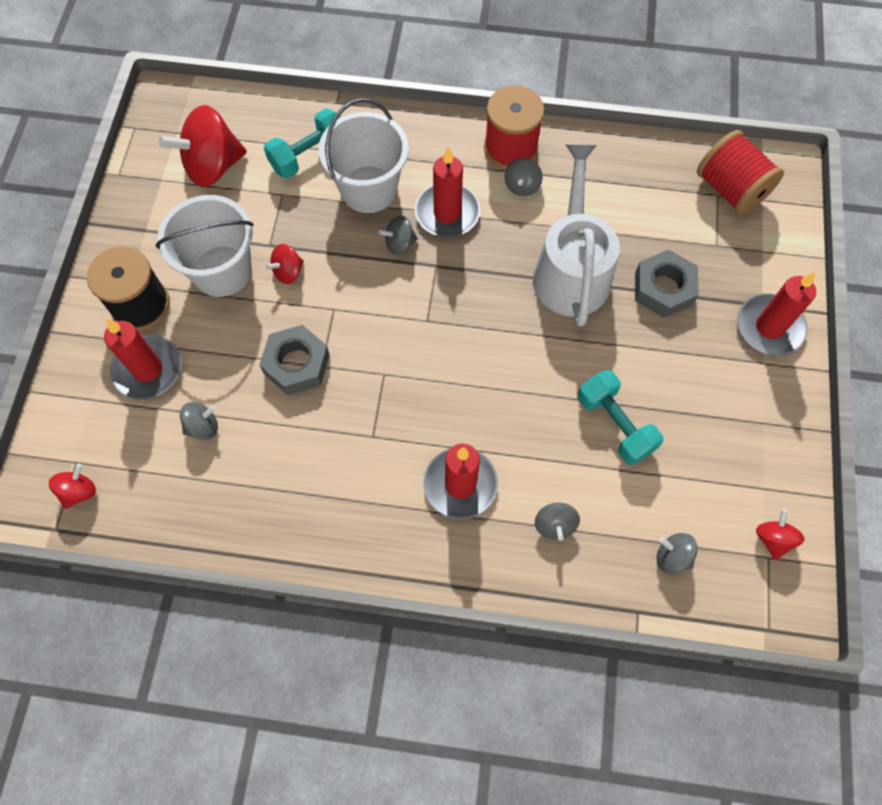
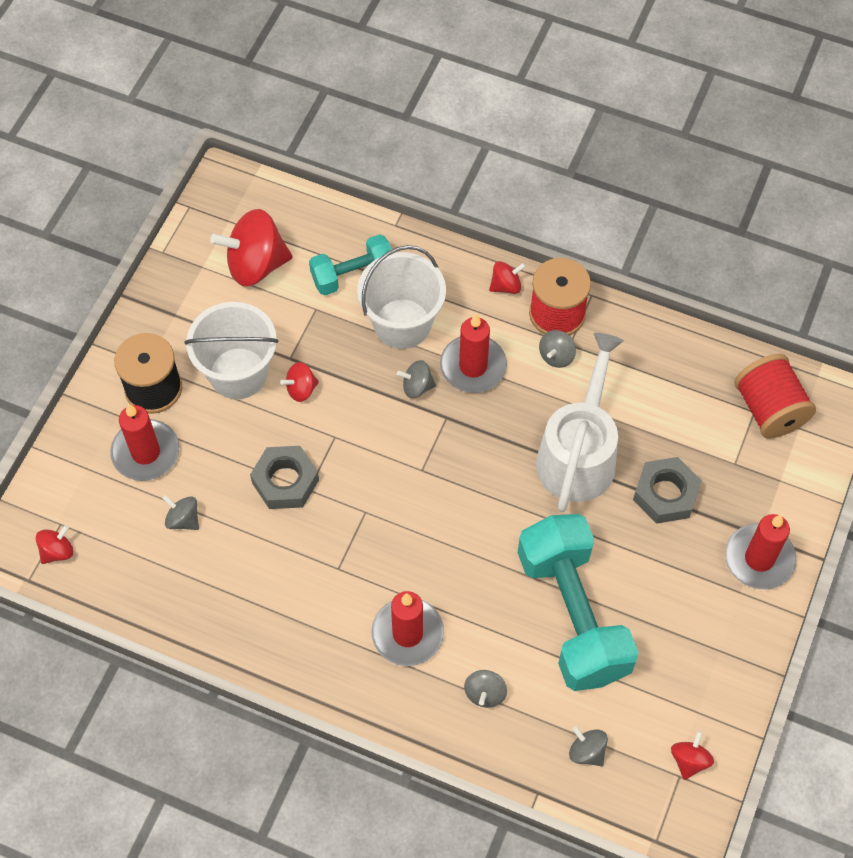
camera: 15 degrees right, 5 degrees down
(203, 427) = (183, 519): grey spinning top -> grey spinning top turned 135 degrees counterclockwise
(456, 134) = (506, 286): none -> red spinning top
(615, 424) = (573, 615): turquoise dumbbell -> turquoise dumbbell, size x1.82

